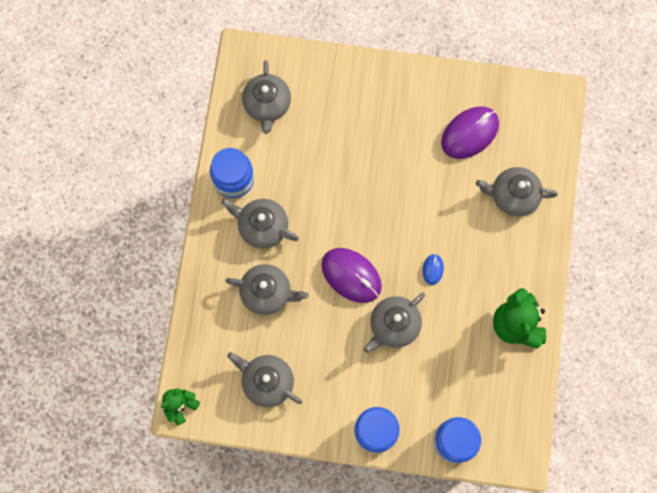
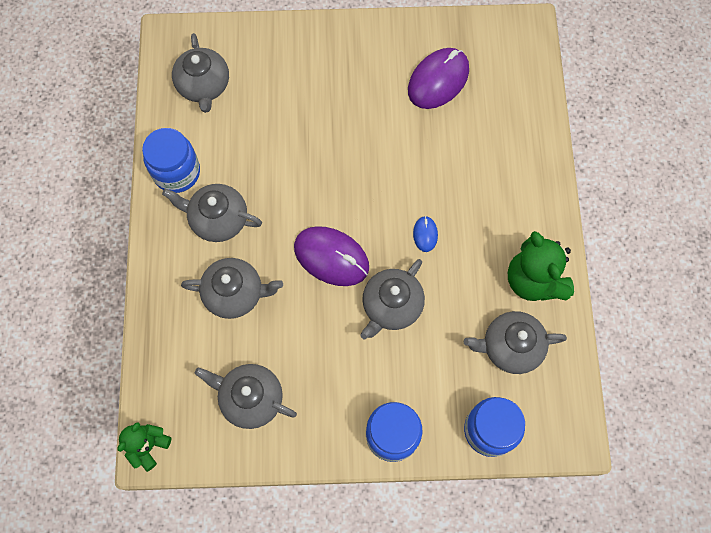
camera: 10 degrees left, 5 degrees down
(513, 195) = (500, 138): grey teapot -> grey teapot (510, 347)

